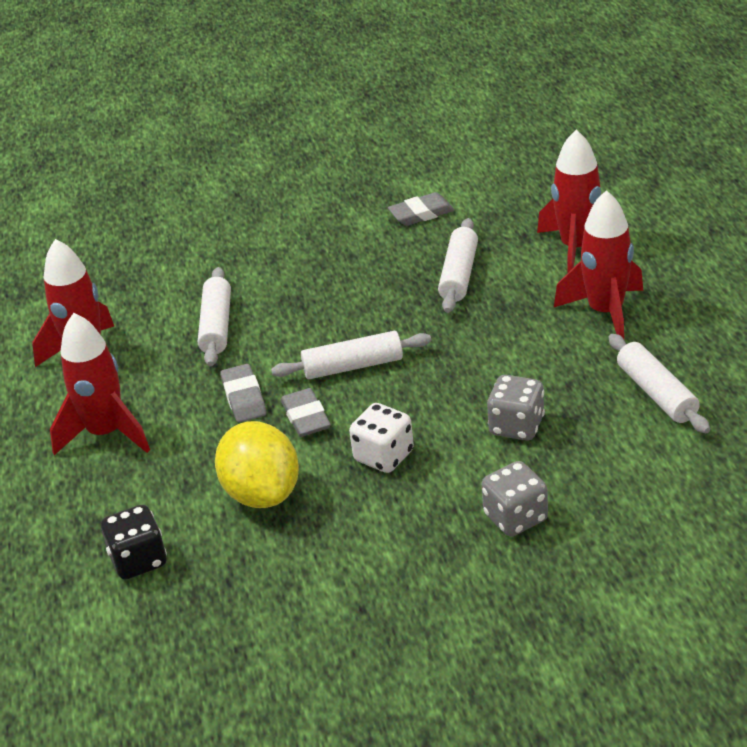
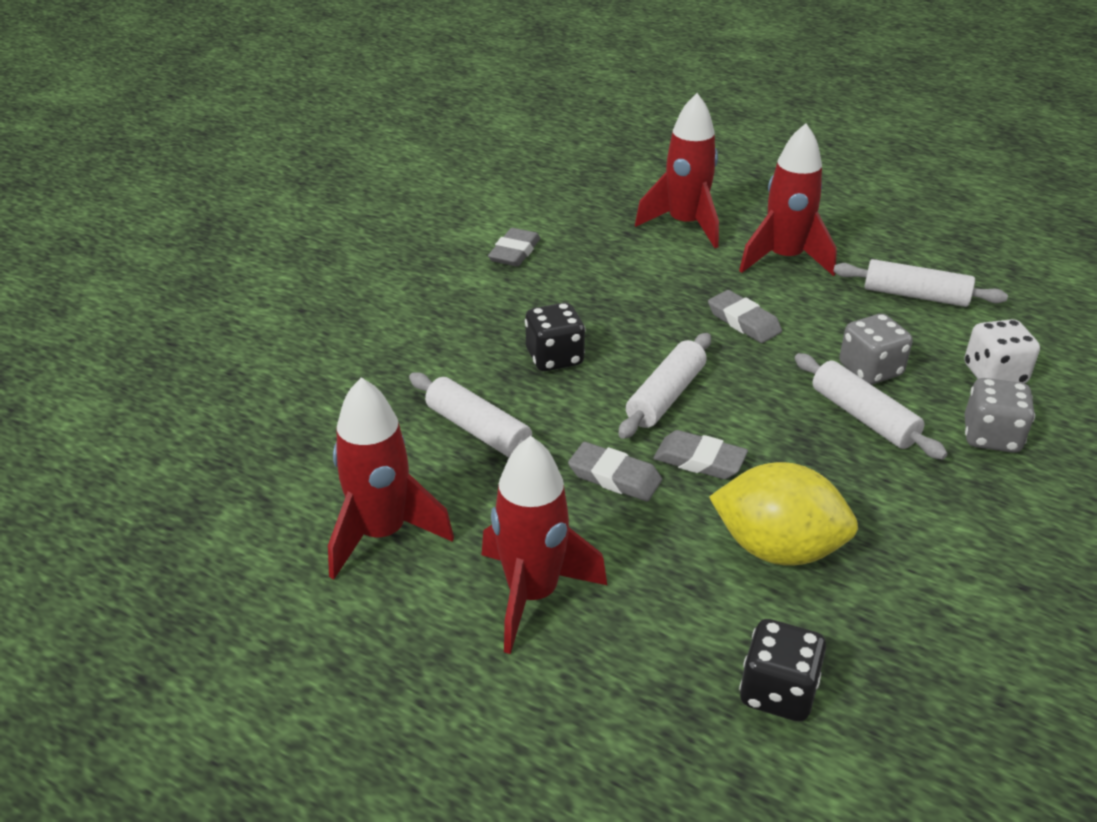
camera: 50 degrees left, 0 degrees up
(328, 303) = (554, 358): none -> black dice
(383, 456) = (818, 452): white dice -> white dice (994, 375)
(459, 275) = (628, 283): white rolling pin -> white rolling pin (863, 417)
(490, 344) = (743, 321): none -> grey eraser

